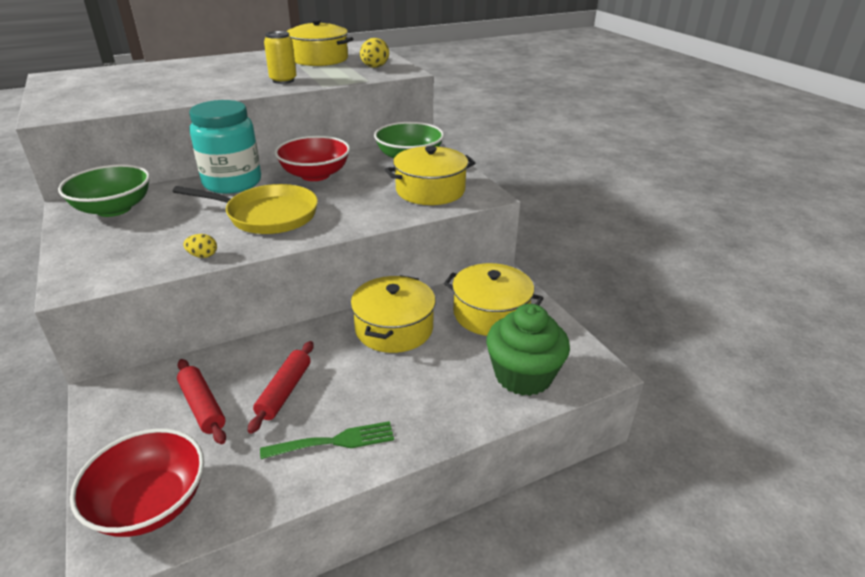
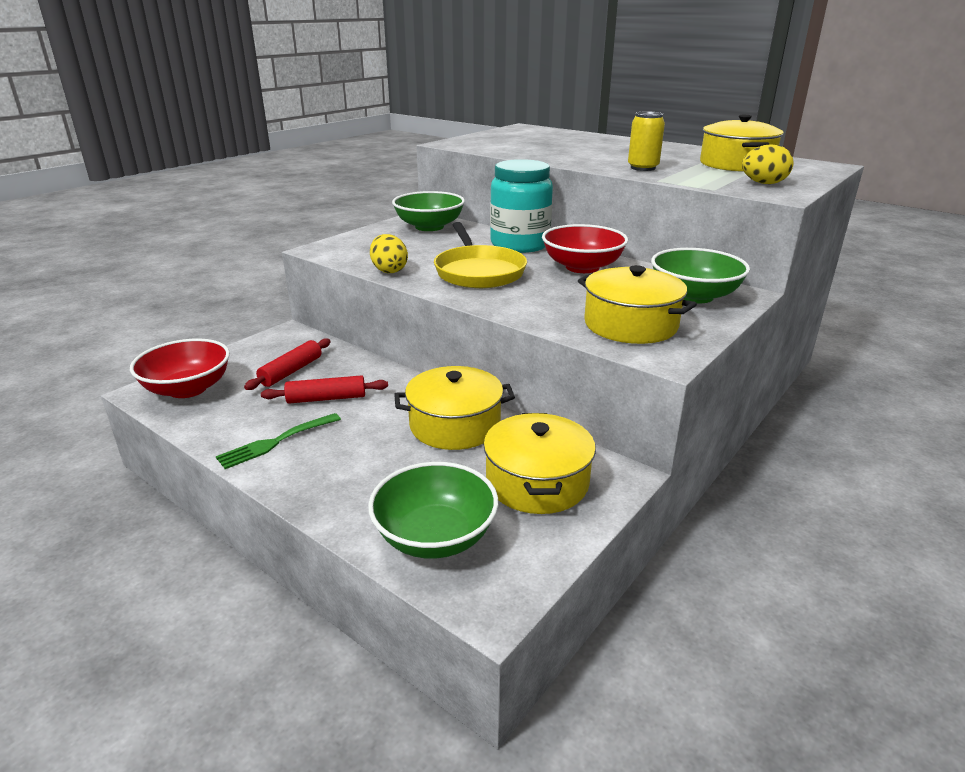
camera: 65 degrees right, 5 degrees down
(203, 256) = (389, 270): yellow egg -> yellow egg, size x1.65
(335, 441) = (275, 442): green fork -> green fork turned 90 degrees clockwise
(523, 375) = (435, 536): green cupcake -> green bowl

